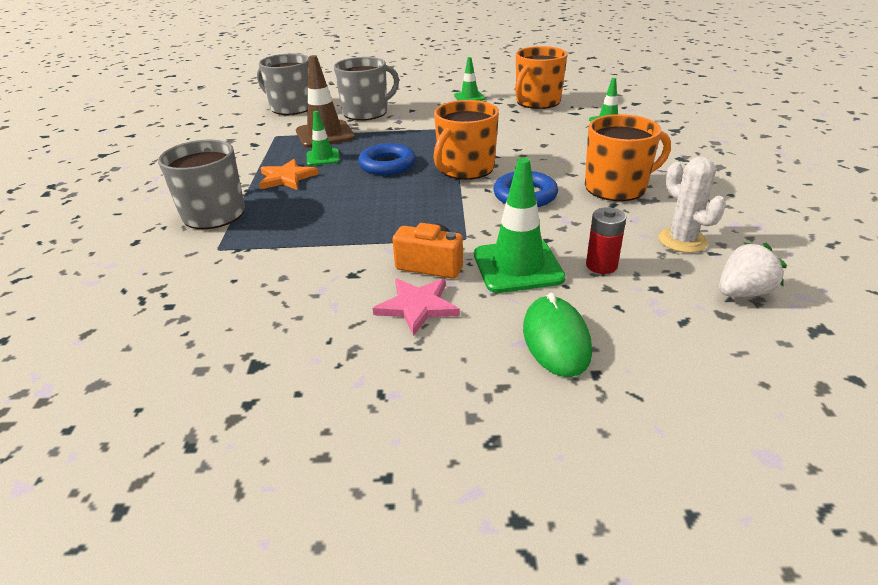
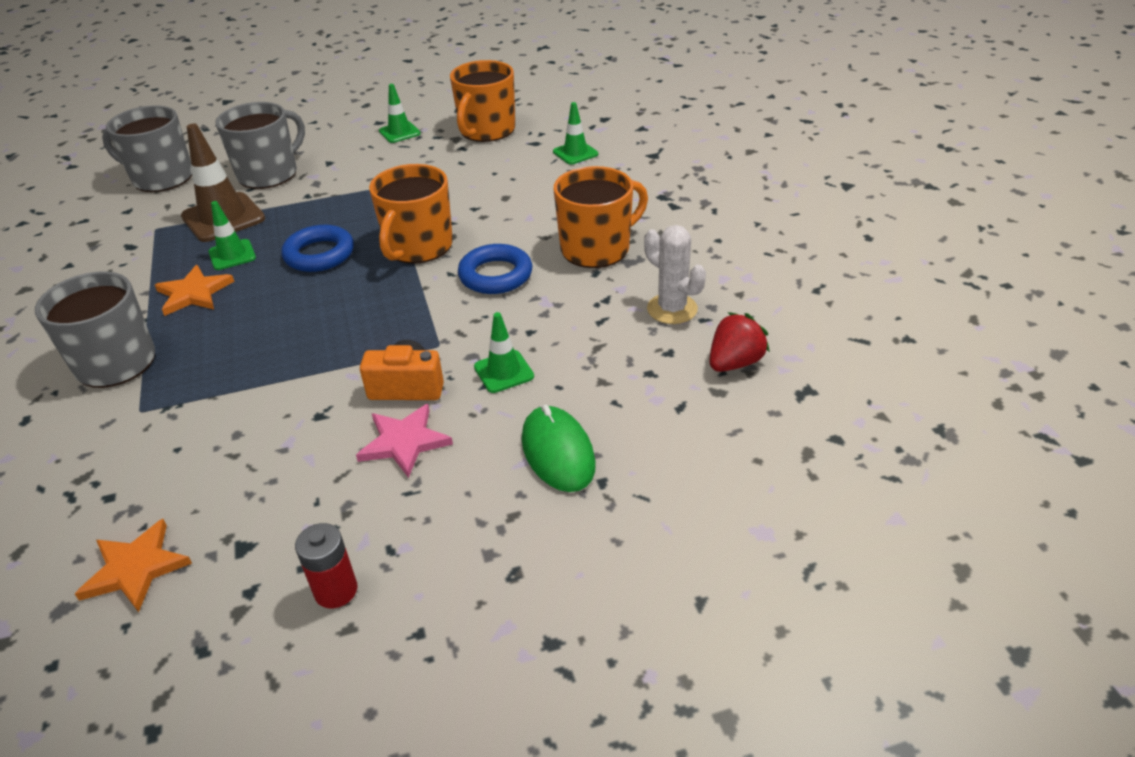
camera: 15 degrees left, 5 degrees up
(165, 364) = (135, 568): none -> orange star
(517, 266) = (504, 372): green traffic cone -> green traffic cone, size x0.57
(601, 265) = (592, 355): red battery -> red battery (336, 590)
(743, 292) = (734, 363): white strawberry -> red strawberry

